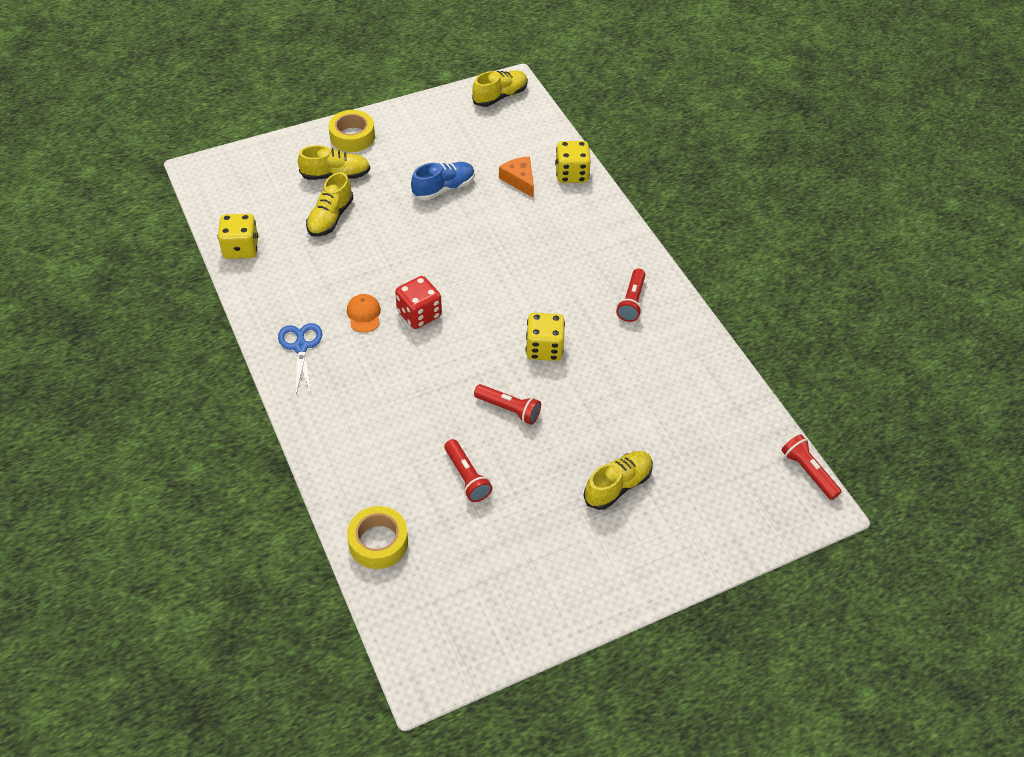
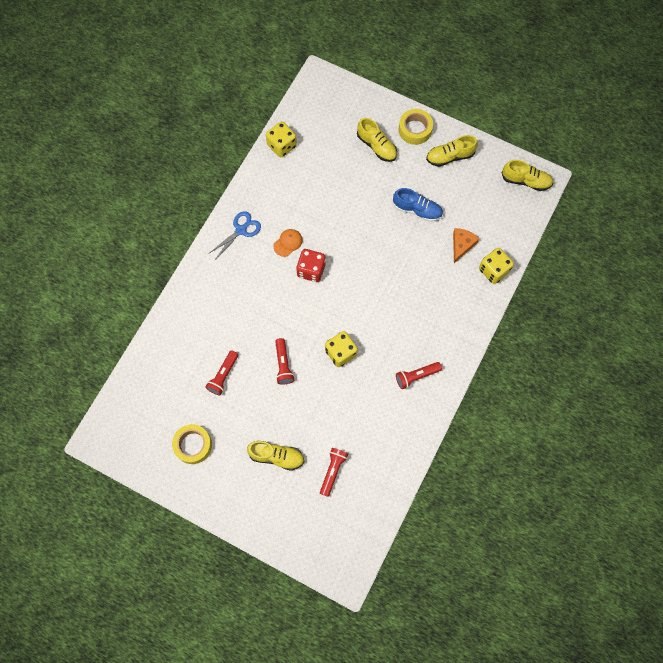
camera: 55 degrees right, 20 degrees up
(330, 218) = (342, 170): yellow shoe -> yellow shoe (450, 156)
(378, 542) = (153, 362): yellow tape -> yellow tape (193, 445)
(808, 472) = (367, 555): red flashlight -> red flashlight (333, 471)

